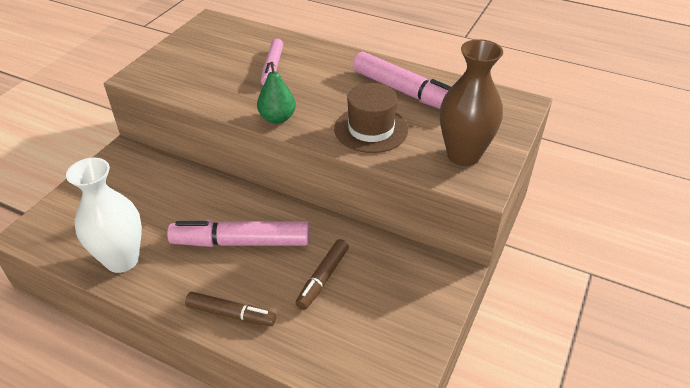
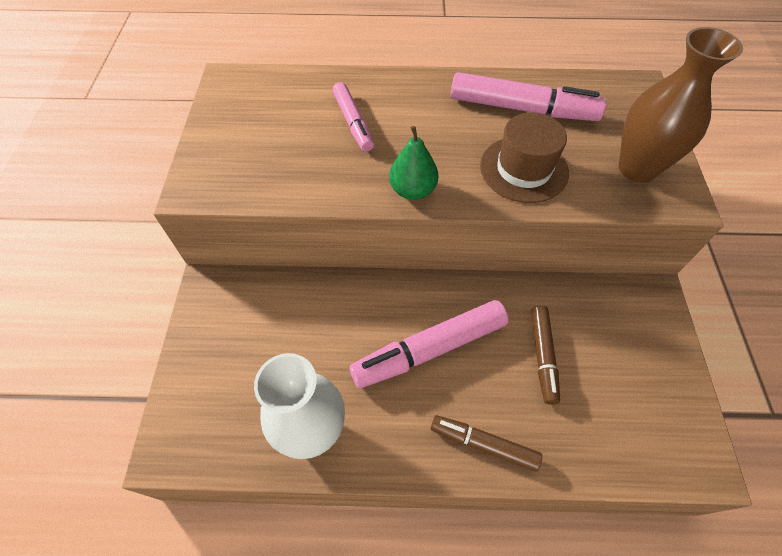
camera: 25 degrees left, 15 degrees up
(231, 314) = (483, 444): brown marker -> brown marker turned 150 degrees counterclockwise

